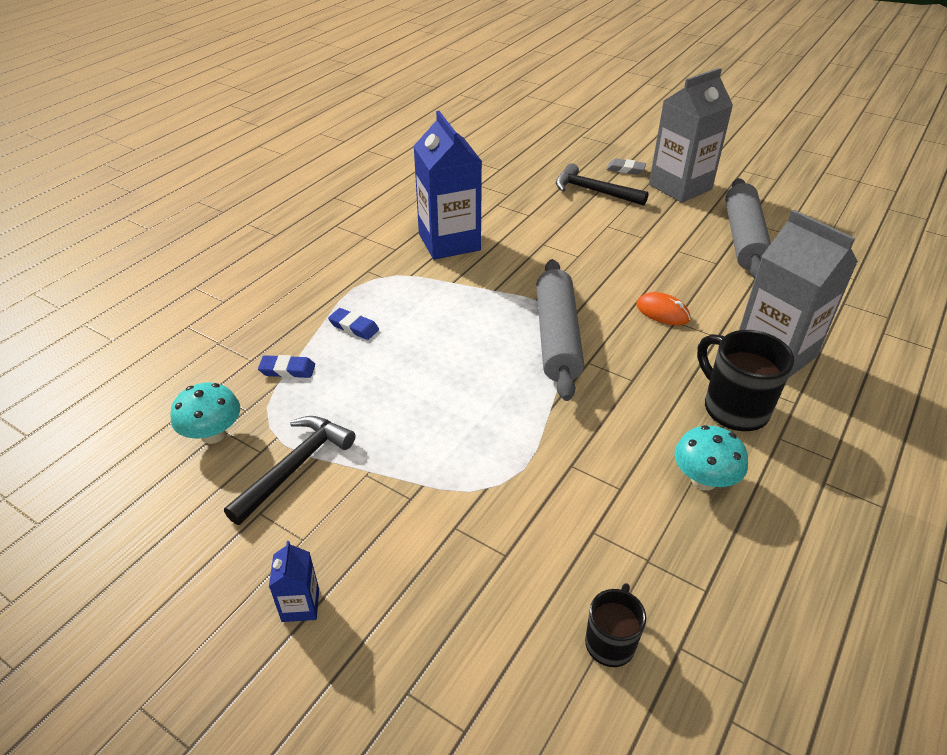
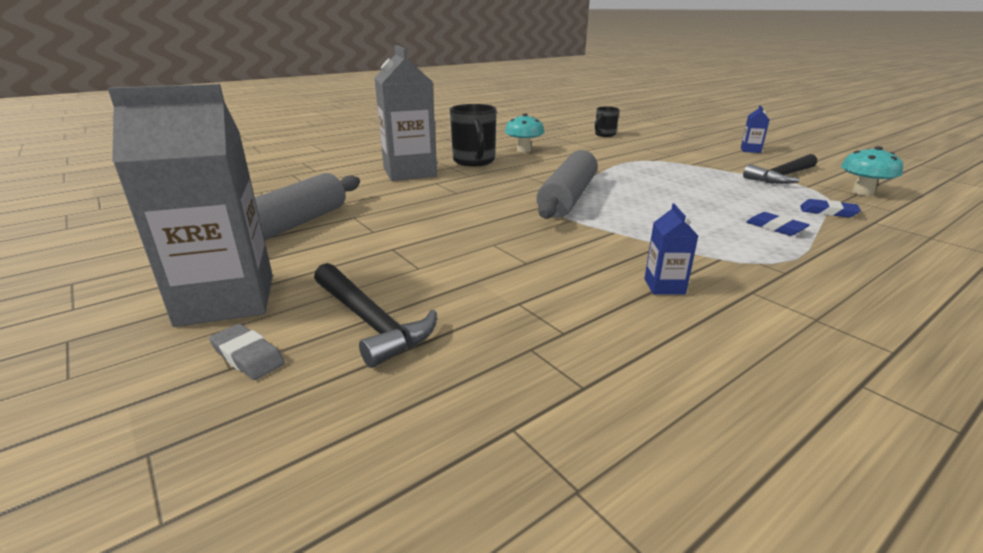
camera: 160 degrees left, 15 degrees down
(449, 242) = (664, 286): blue carton -> blue carton, size x0.42
(662, 312) = (459, 197): orange mouse -> none

